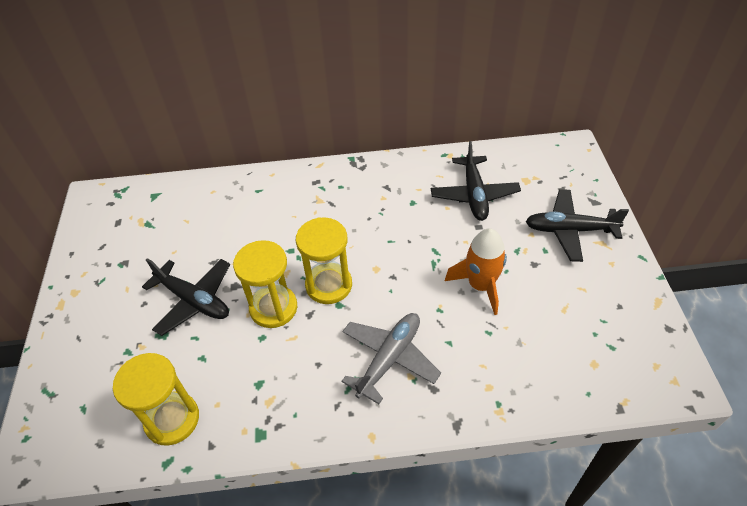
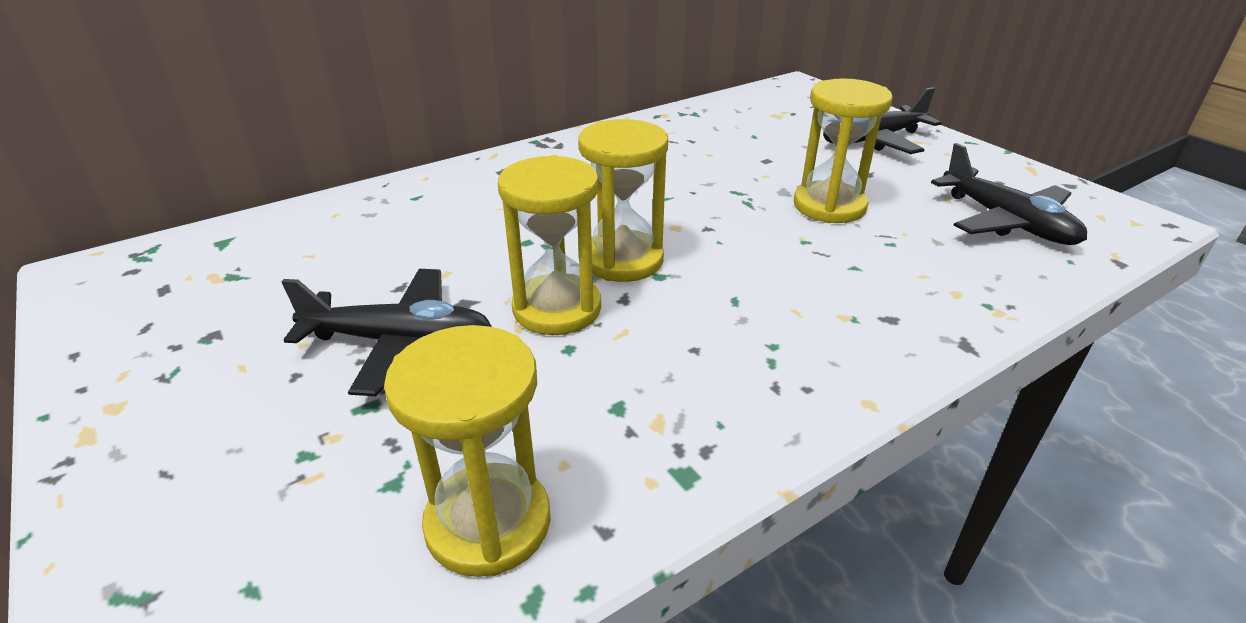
camera: 30 degrees left, 15 degrees down
(389, 358) = (795, 308): grey plane -> none
(474, 194) = (730, 137): black plane -> black plane (1006, 222)
(480, 285) = (829, 206): orange rocket -> yellow hourglass

